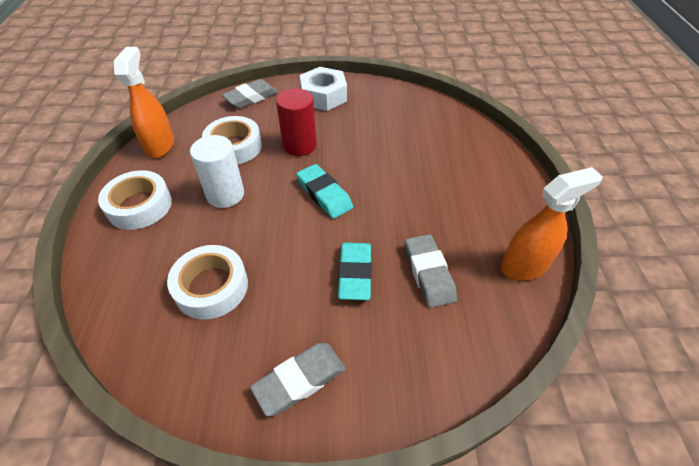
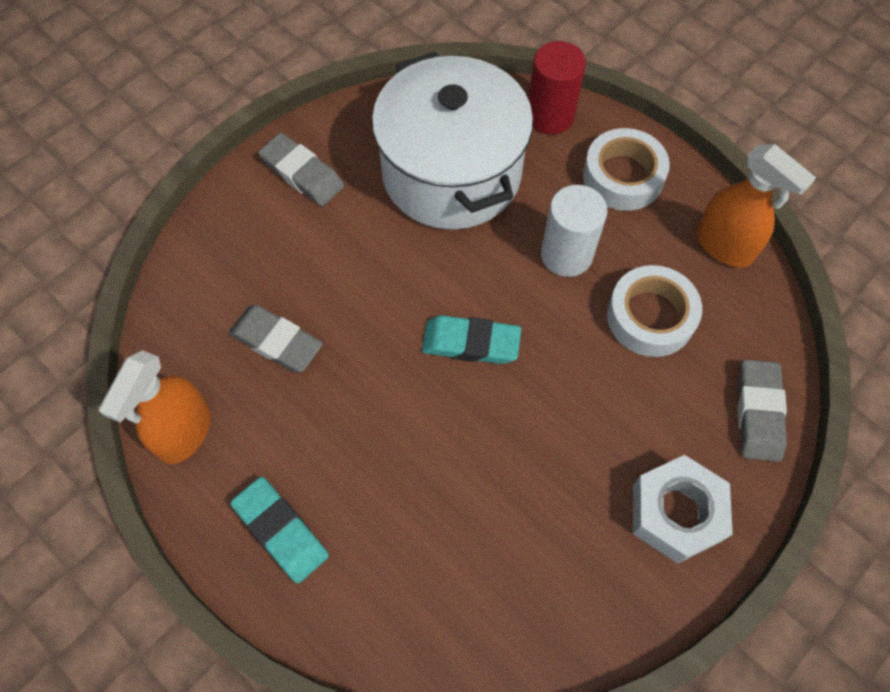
camera: 135 degrees right, 15 degrees up
(211, 287) = (451, 173): white tape -> white pot
(299, 145) = (584, 387): red cylinder -> red cylinder (550, 116)
(299, 380) = (302, 174): grey eraser -> grey eraser turned 60 degrees counterclockwise
(355, 273) = (345, 284): turquoise eraser -> turquoise eraser (281, 531)

